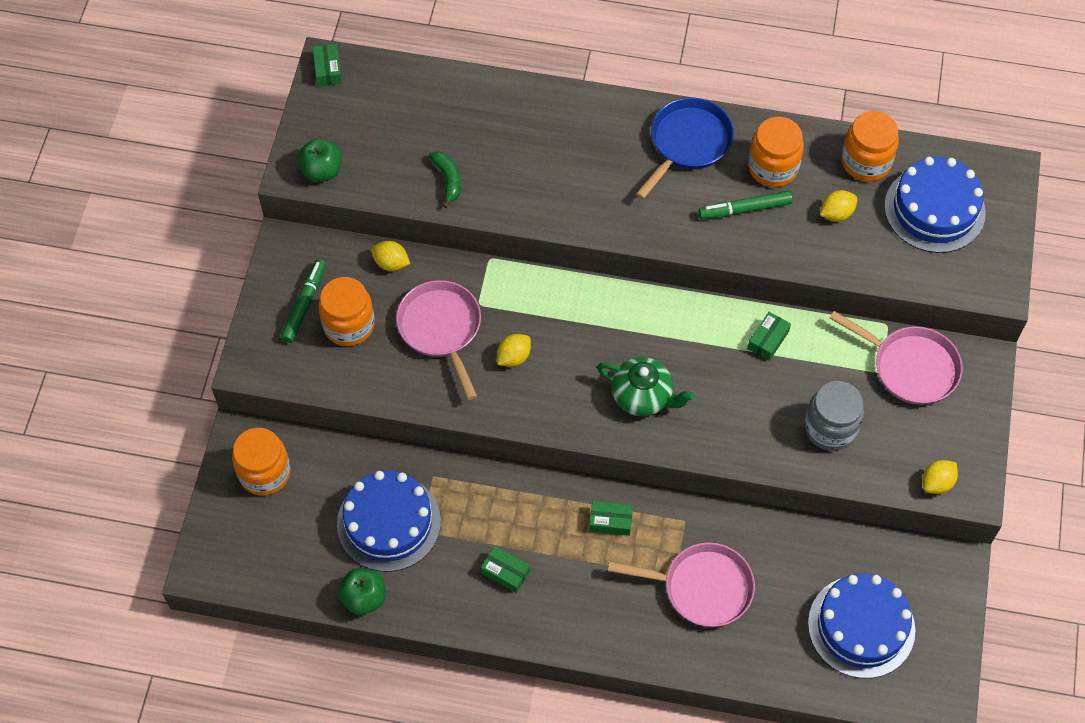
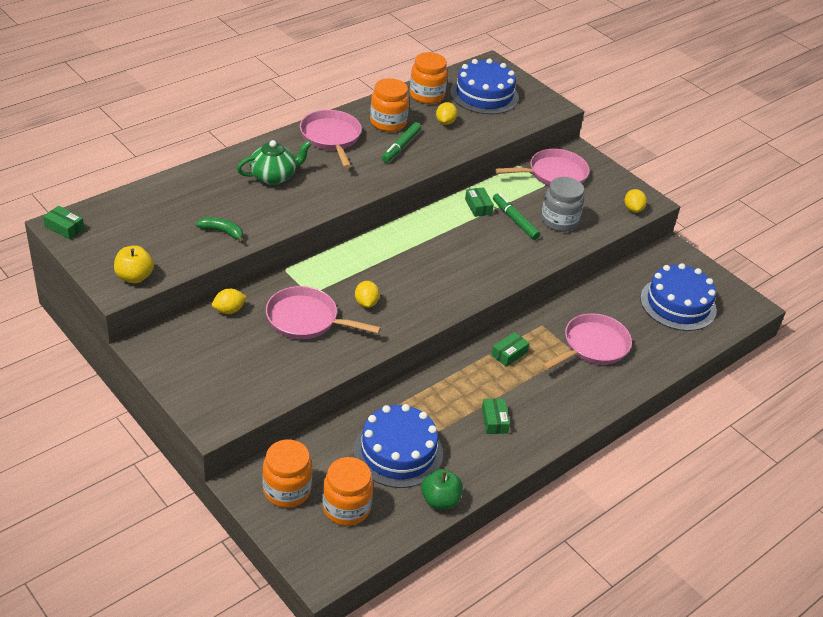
camera: 55 degrees left, 20 degrees down
(304, 304) = (203, 367): green marker -> green marker (515, 220)
(322, 171) = (134, 277): green apple -> yellow apple
(349, 325) = (247, 357): orange jar -> orange jar (346, 508)
(505, 572) = (494, 421): green box -> green box turned 75 degrees counterclockwise
(643, 396) = (457, 271): green teapot -> green teapot (274, 176)
(687, 143) = (331, 138): blue pan -> pink pan

